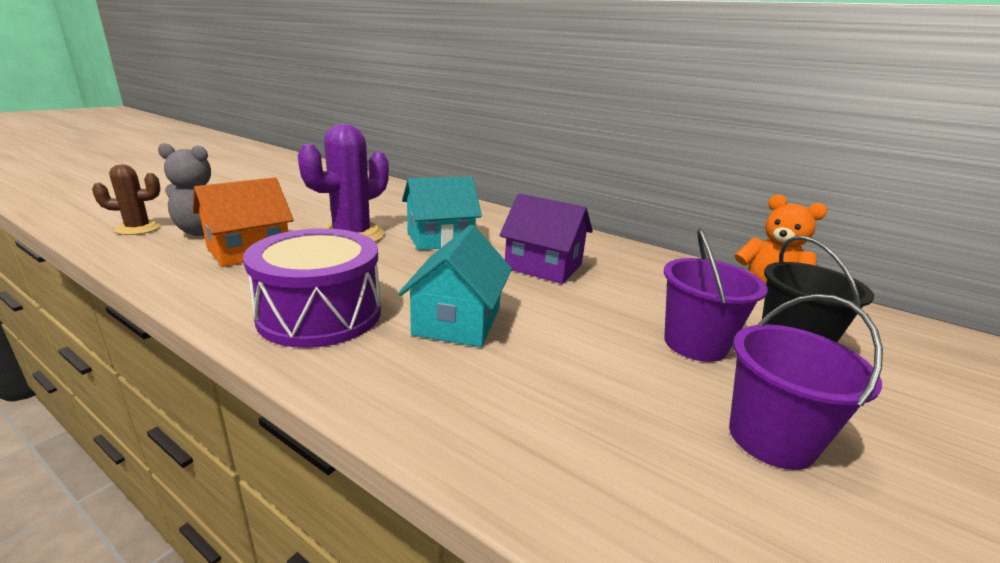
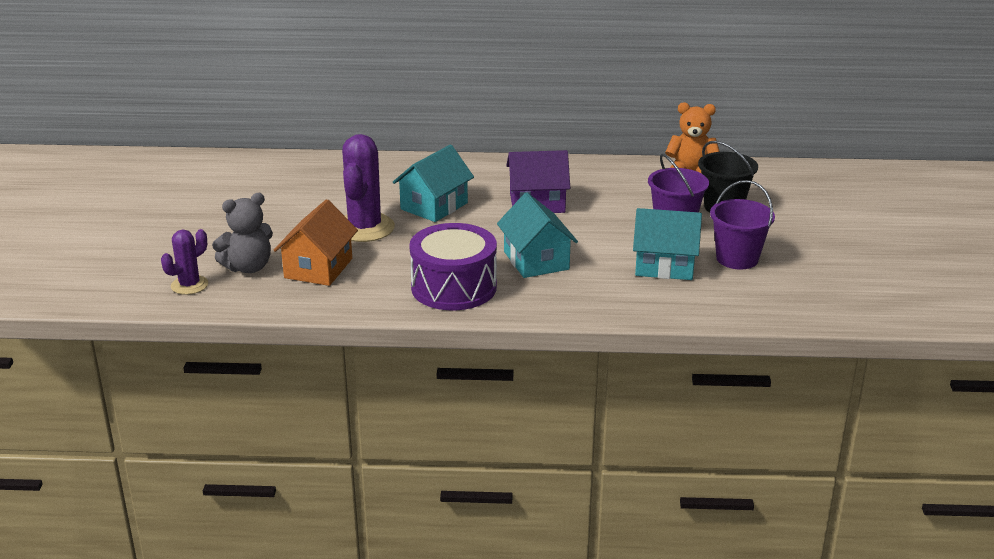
camera: 30 degrees left, 5 degrees up
(138, 228) = (189, 285): brown cactus -> purple cactus
(626, 398) = (664, 265): none -> turquoise house

